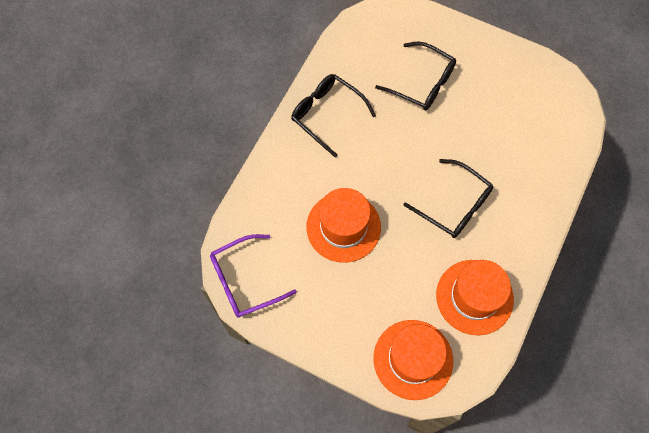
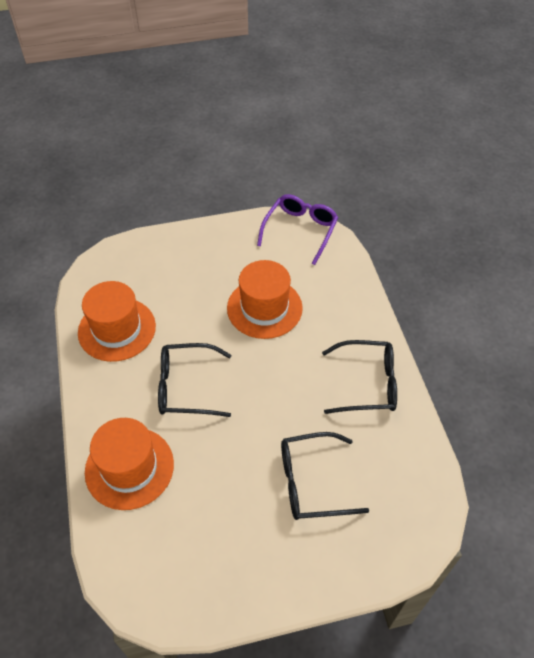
camera: 140 degrees right, 15 degrees down
(413, 359) = (136, 262): orange hat -> orange hat (129, 467)

